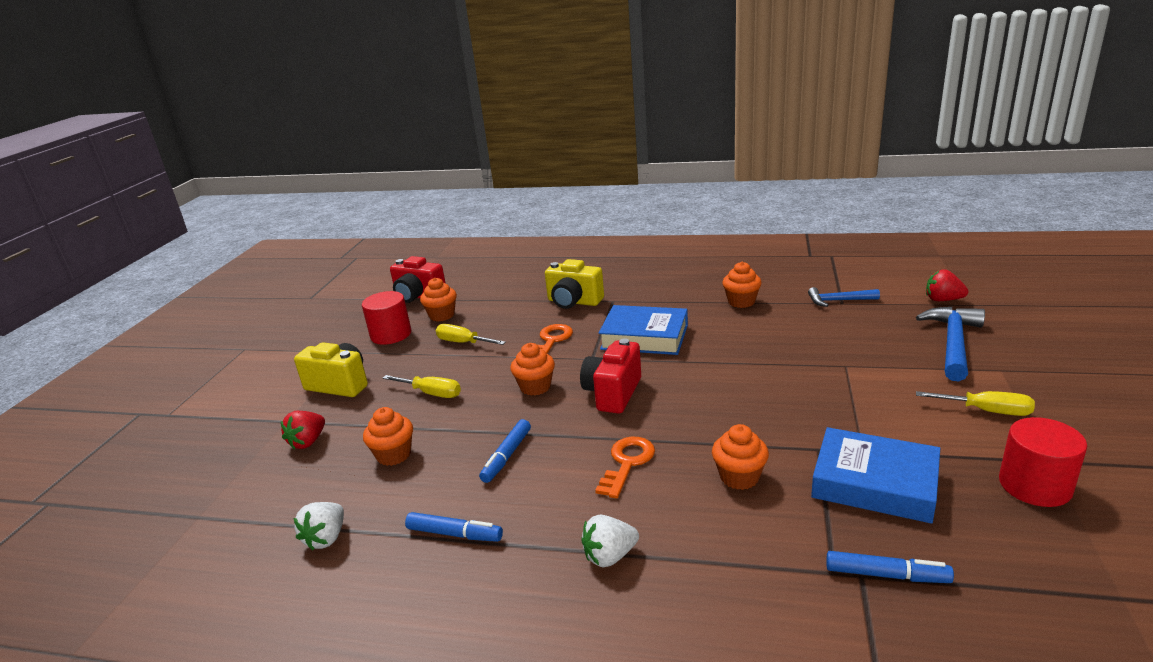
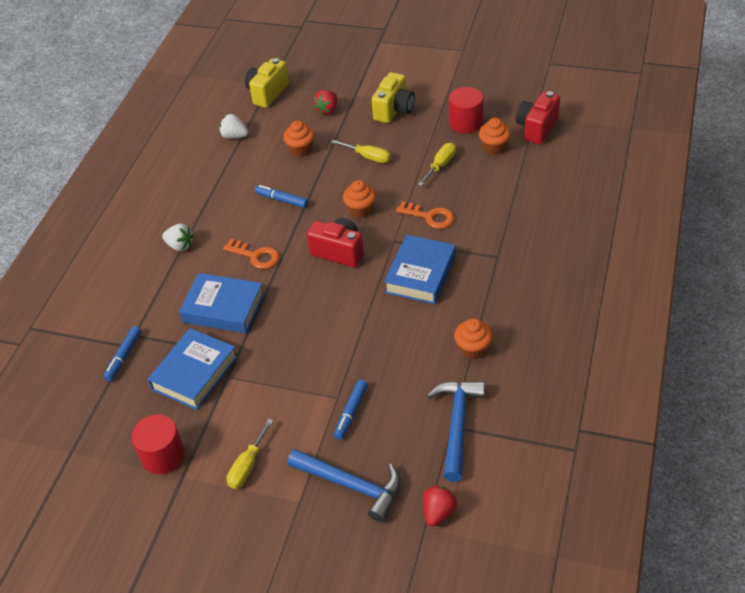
camera: 95 degrees right, 20 degrees up
(308, 442) = (327, 110): red strawberry -> red strawberry turned 90 degrees counterclockwise
(431, 393) = (368, 157): yellow screwdriver -> yellow screwdriver turned 90 degrees counterclockwise
(455, 534) = (219, 184): blue marker -> blue marker (351, 413)
(573, 302) = (501, 230): yellow camera -> yellow camera (267, 93)
(610, 556) = (180, 246): white strawberry -> white strawberry turned 135 degrees clockwise
(739, 477) = (223, 308): orange cupcake -> blue book
(838, 301) = (457, 425): blue hammer -> blue hammer, size x1.67

